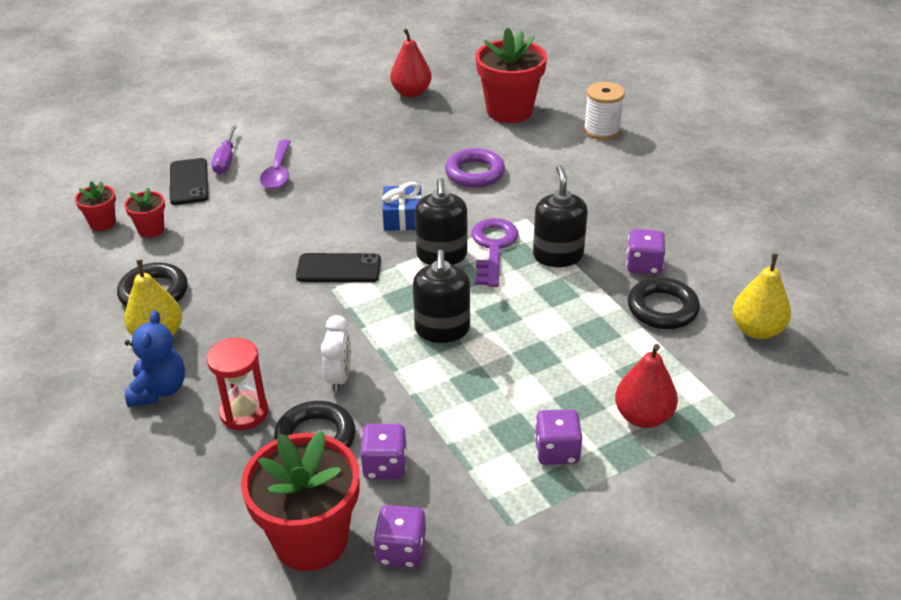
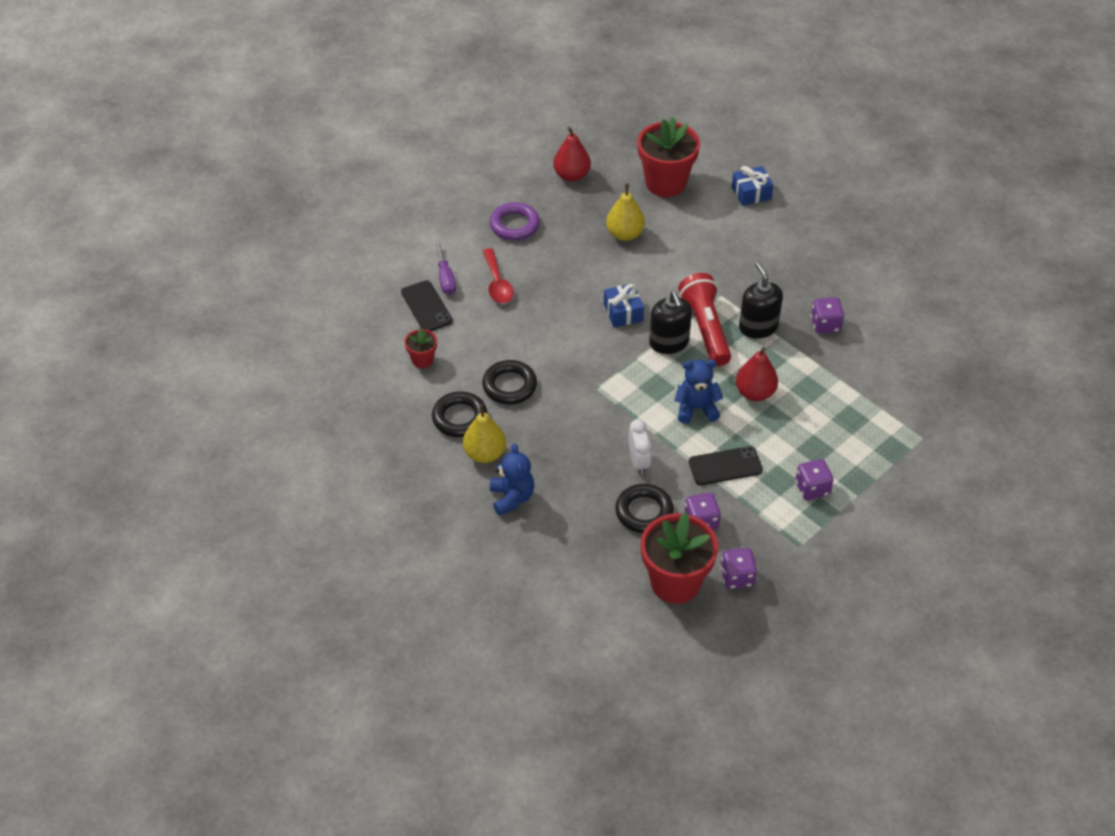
camera: 15 degrees left, 10 degrees up
(102, 223) = (377, 361): red flower pot -> none
(244, 412) = (584, 503): red hourglass -> none
(278, 172) = (497, 283): purple spoon -> red spoon
(338, 269) = (594, 369): black phone -> black phone (725, 466)
(442, 329) = (696, 408): black soap dispenser -> blue teddy bear
(474, 173) = (662, 256): purple ring -> purple ring (514, 225)
(493, 248) = (705, 328): purple key -> red flashlight
(602, 130) = (751, 193): white spool -> blue gift
(643, 417) = (861, 451): red pear -> red pear (755, 393)
(662, 308) = (850, 361): black ring -> black ring (509, 386)
(757, 330) = (921, 367): yellow pear -> yellow pear (625, 234)

